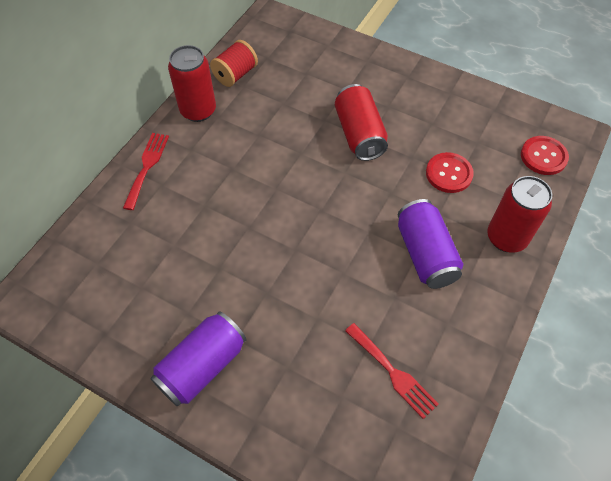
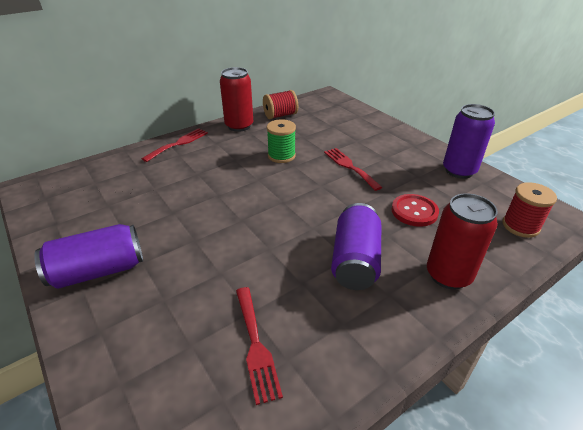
camera: 25 degrees right, 20 degrees down
(279, 143) = (281, 156): none -> green spool
(359, 134) = (349, 167): red can -> red fork
(466, 101) = (459, 171): none -> purple can
(543, 156) = (520, 226): red button -> red spool

